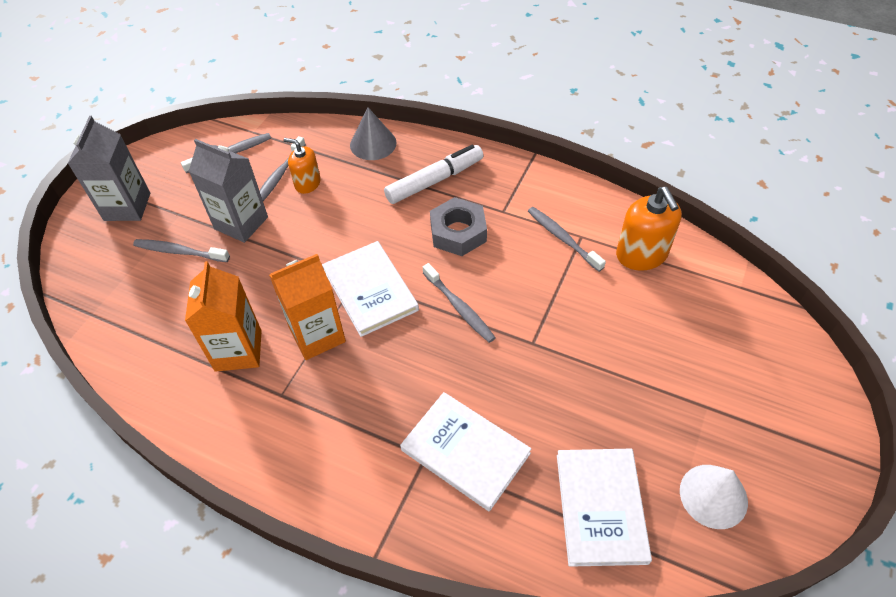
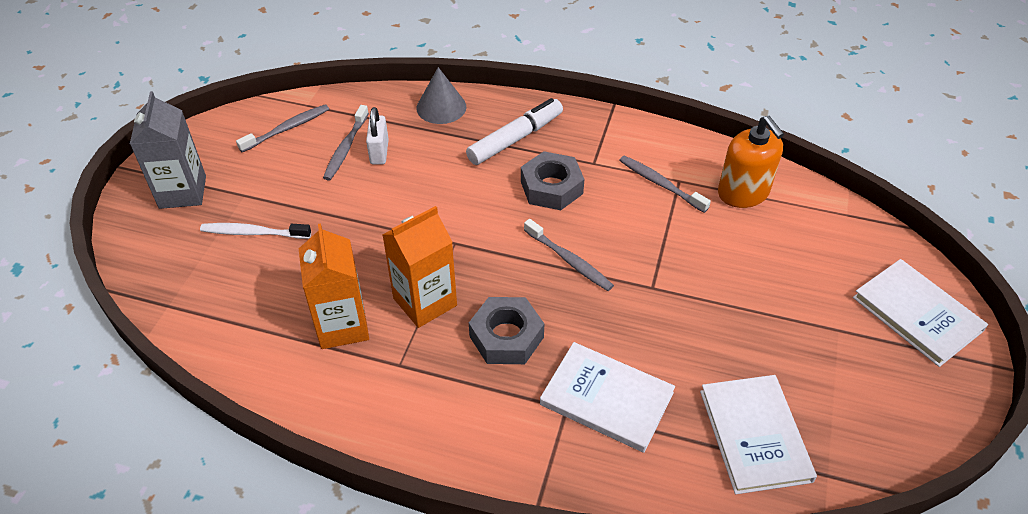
camera: 10 degrees left, 5 degrees down
(179, 252) = (253, 233): grey toothbrush -> white toothbrush
(241, 223) = (315, 198): grey carton -> none
(307, 183) = (379, 152): orange soap dispenser -> white padlock
(370, 290) = (471, 252): white book -> white book (917, 314)
(384, 378) = (506, 337): none -> grey nut
(713, 496) = (862, 411): white cone -> none

